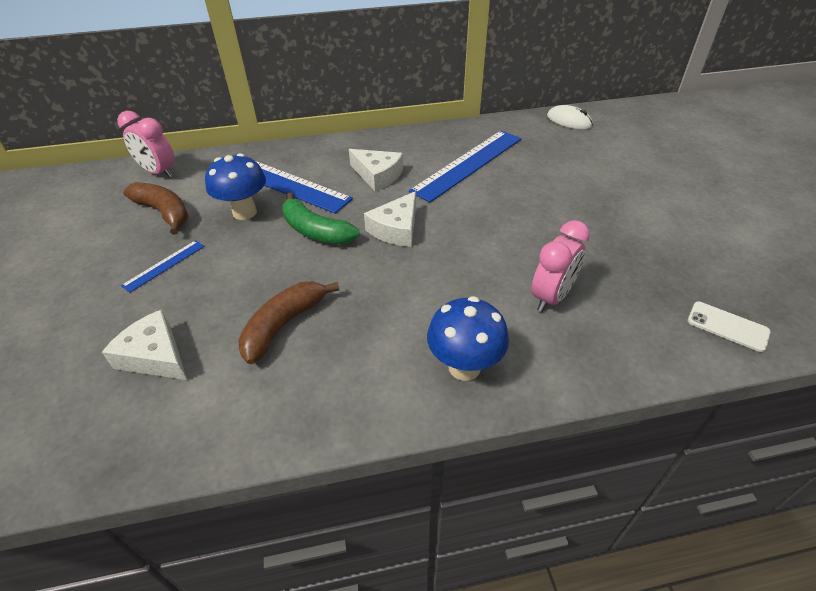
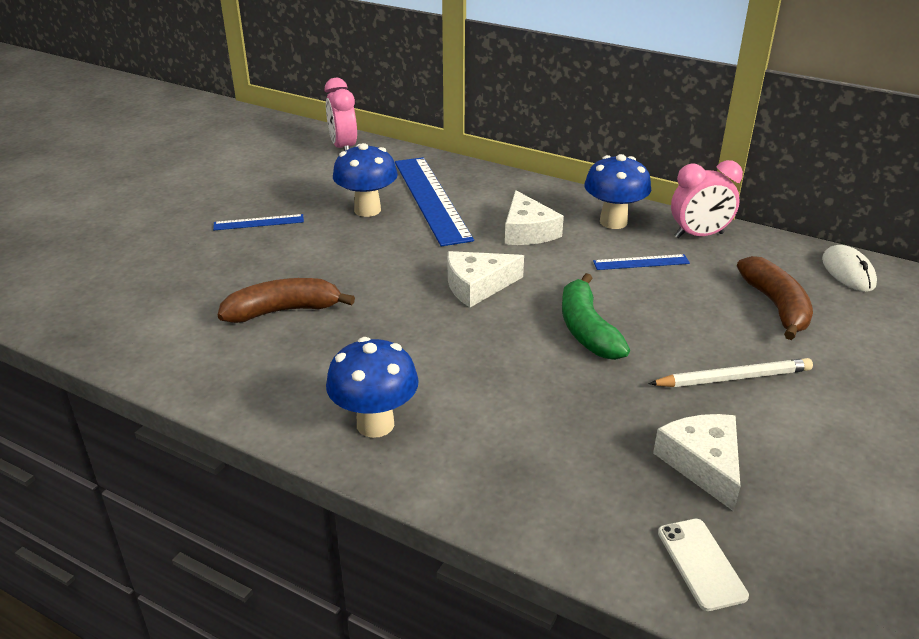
camera: 40 degrees right, 10 degrees down
(155, 356) = (176, 282): white cheese -> white cheese (703, 464)
(164, 213) = (308, 182): brown banana -> brown banana (776, 306)
(315, 231) = (404, 253): green banana -> green banana (587, 329)
(419, 145) = (613, 222): none -> blue mushroom
(468, 164) = (641, 262): blue ruler -> blue ruler, size x0.46
(551, 297) = (541, 421): pink clock -> pink clock (699, 235)
(601, 209) = (733, 378): none -> white pencil

